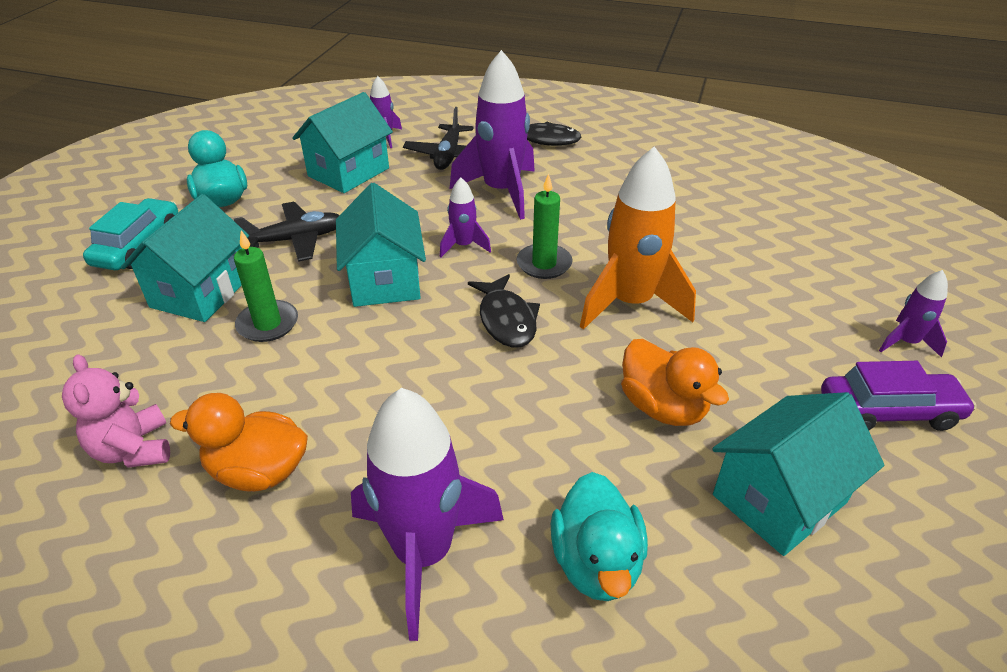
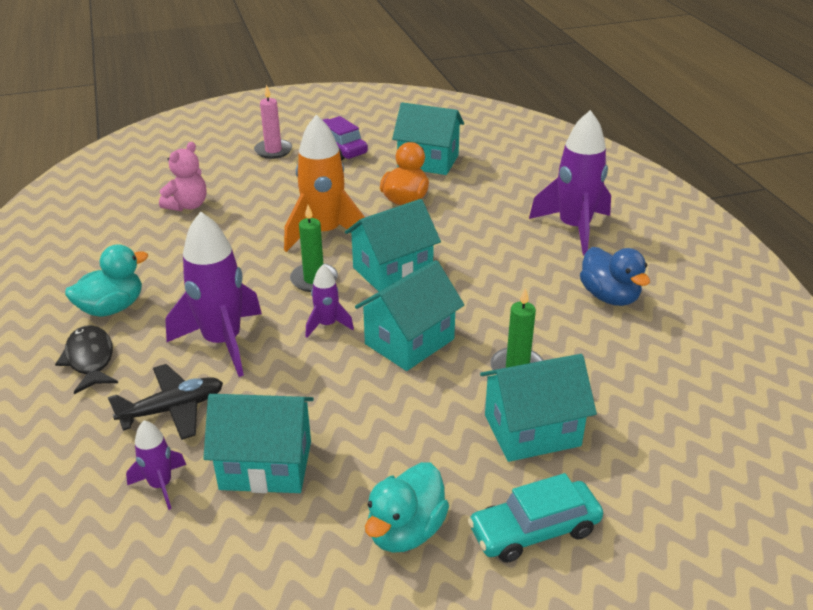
camera: 125 degrees left, 5 degrees down
(133, 449) = (665, 350): pink teddy bear -> pink teddy bear (187, 205)
(258, 471) = (609, 297): orange duck -> blue duck
(296, 240) = (412, 423): black plane -> none
(506, 320) = (392, 270): black fish -> turquoise house
(596, 562) = (517, 190): turquoise duck -> turquoise duck (112, 308)
(906, 342) = (273, 151): purple rocket -> pink candle

